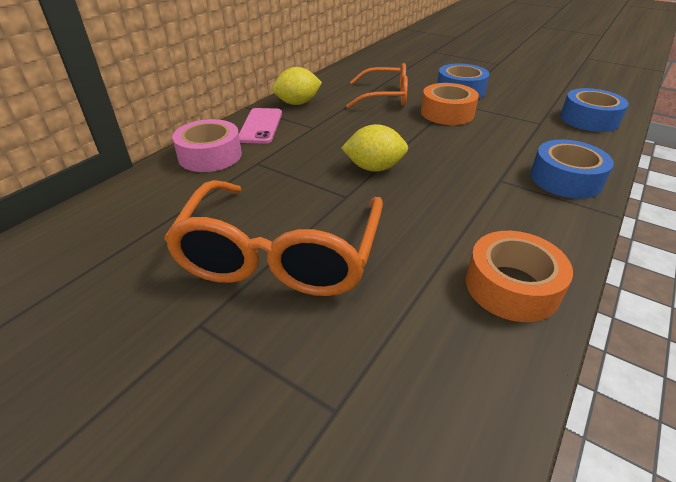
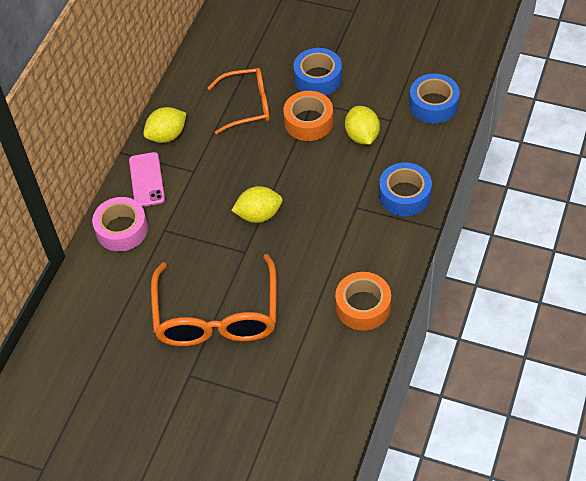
camera: 10 degrees left, 15 degrees up
(507, 129) = (362, 136): none -> yellow lemon

